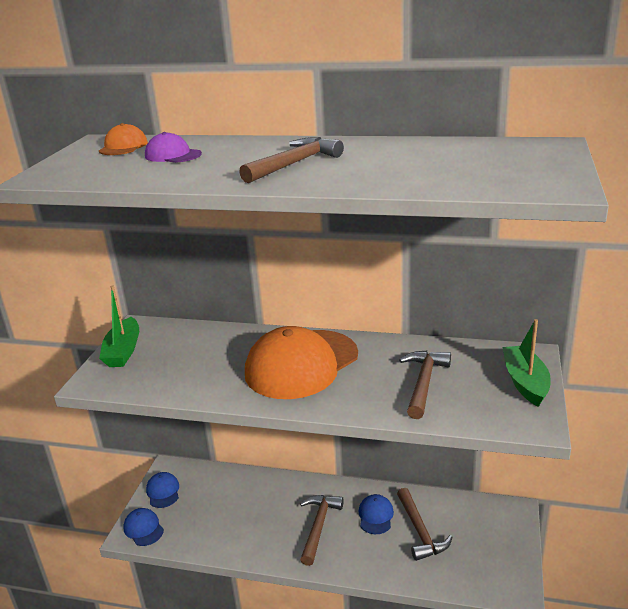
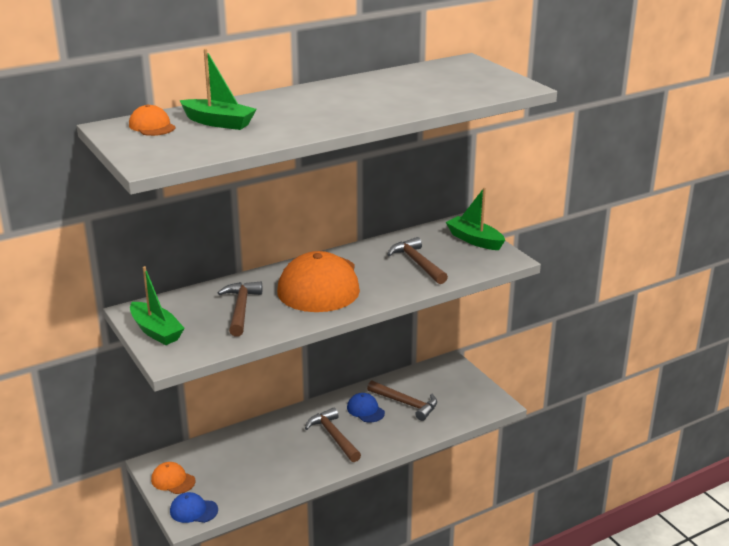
camera: 45 degrees left, 0 degrees up
(163, 491) = (173, 480): blue cap -> orange cap
(173, 155) = (218, 122): purple cap -> green boat
(294, 164) = (332, 108): brown hammer -> brown hammer (241, 309)

